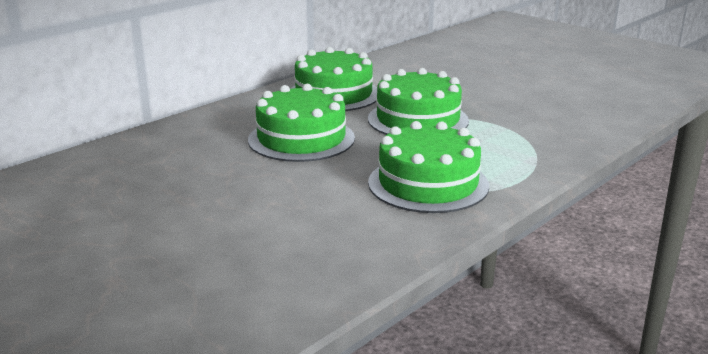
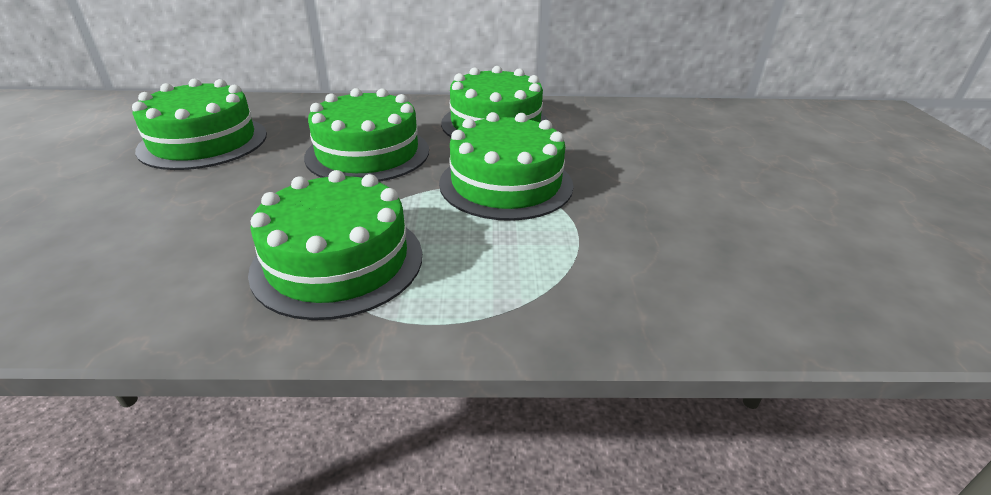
camera: 45 degrees right, 10 degrees up
(162, 182) = (203, 142): none -> green cake

